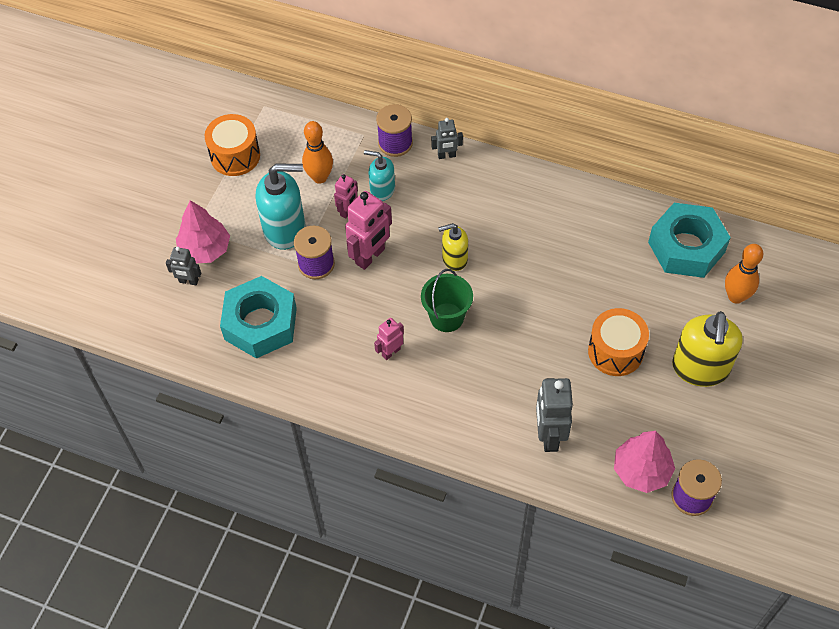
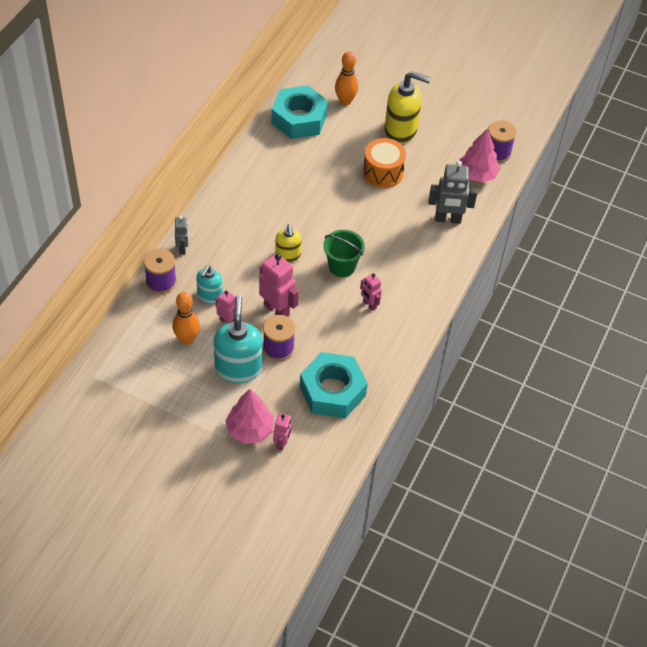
camera: 90 degrees left, 5 degrees down
(188, 281) = (282, 443): grey robot -> pink robot
(235, 156) = (148, 402): orange drum -> none

